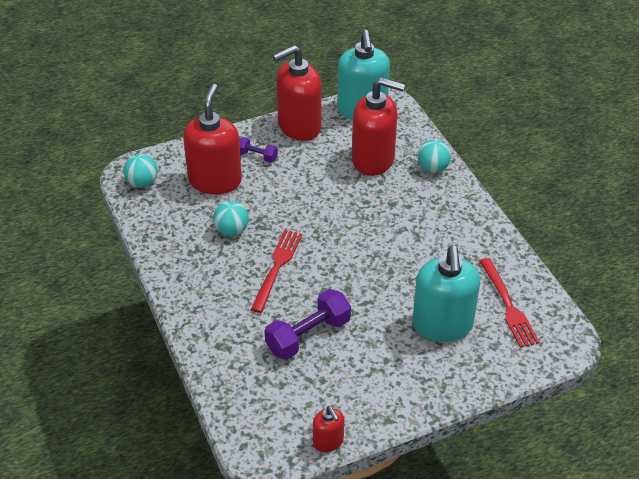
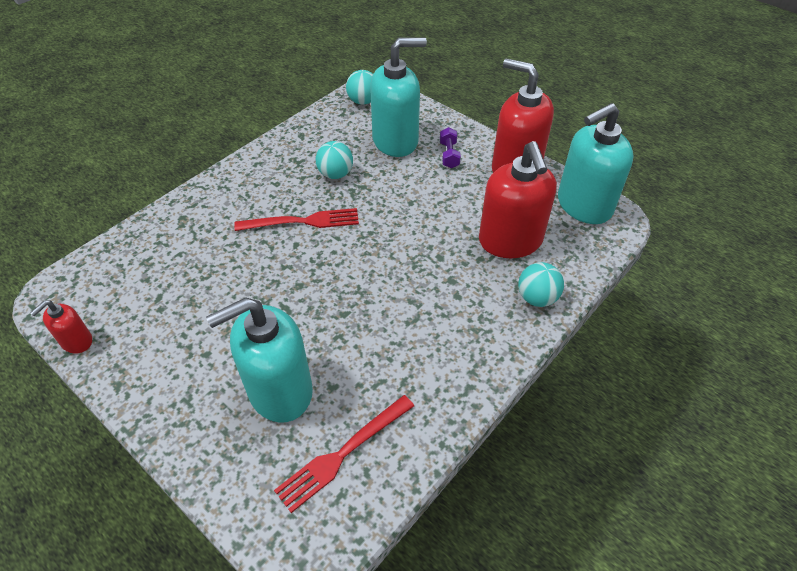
camera: 65 degrees right, 5 degrees up
(215, 180) = (395, 141): red soap dispenser -> turquoise soap dispenser
(308, 335) = (218, 276): purple dumbbell -> none

